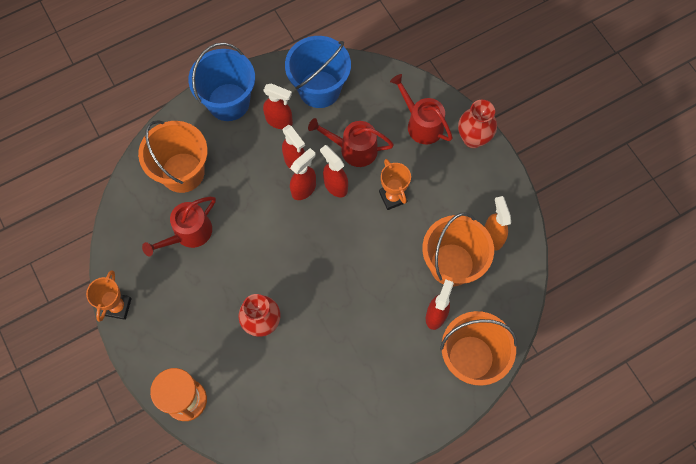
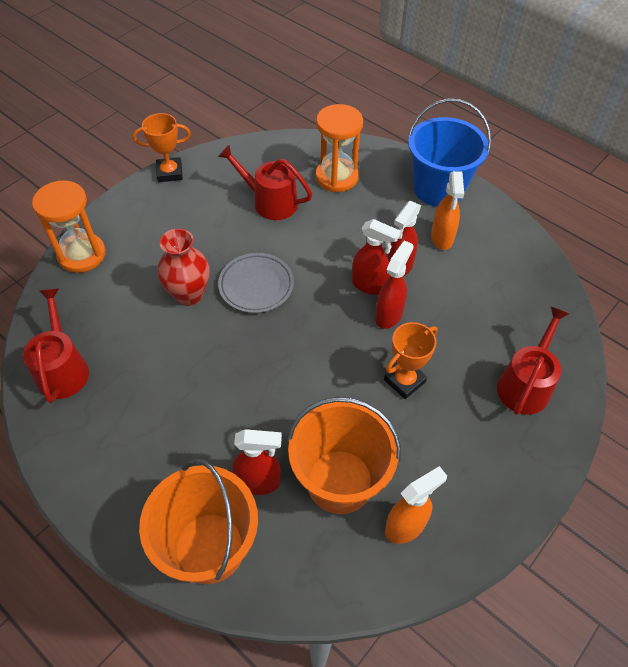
camera: 70 degrees right, 15 degrees down
(182, 172) = (336, 177): orange bucket -> orange hourglass
(273, 270) = (256, 285): none -> grey plate
(279, 121) = (442, 238): red spray bottle -> orange spray bottle
(319, 89) = (505, 263): blue bucket -> none
(354, 149) = (447, 320): red watering can -> red watering can (63, 369)
(473, 138) = (542, 456): red vase -> none

